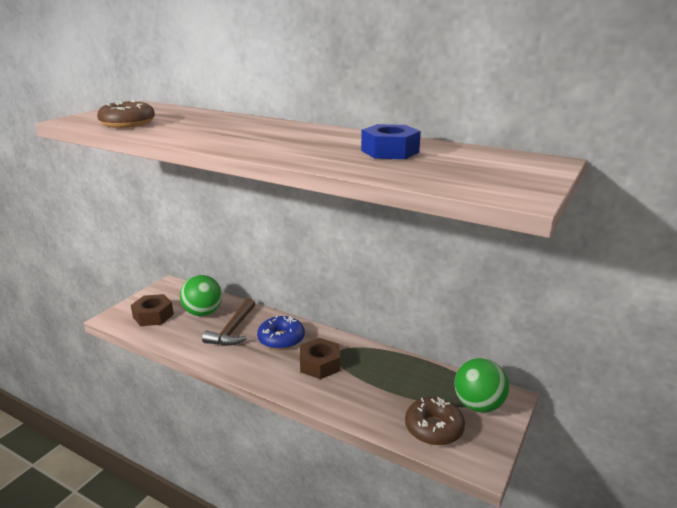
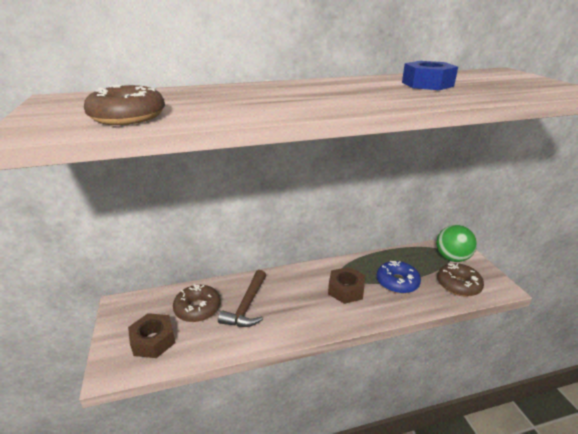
camera: 45 degrees left, 5 degrees up
(203, 313) = (197, 308): green ball -> brown donut
(233, 330) = (247, 306): brown hammer -> brown hammer turned 45 degrees clockwise
(281, 339) = (293, 289): blue donut -> blue donut (397, 282)

